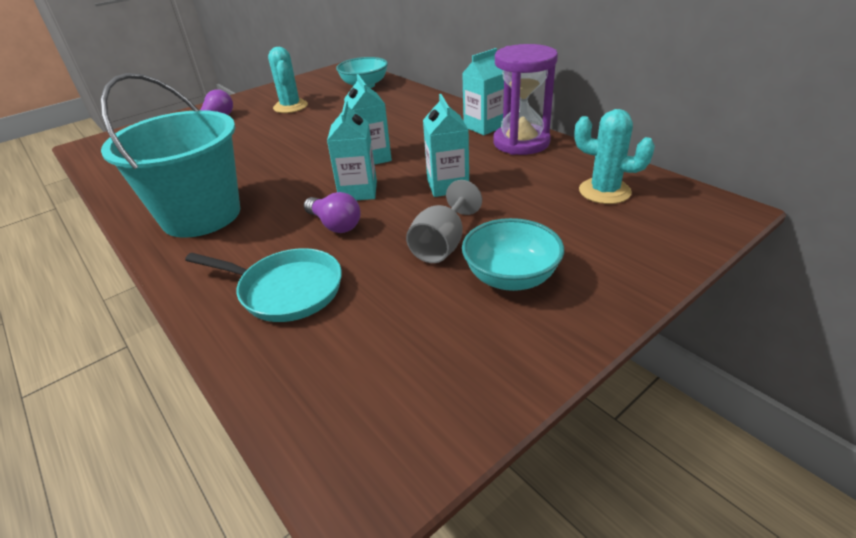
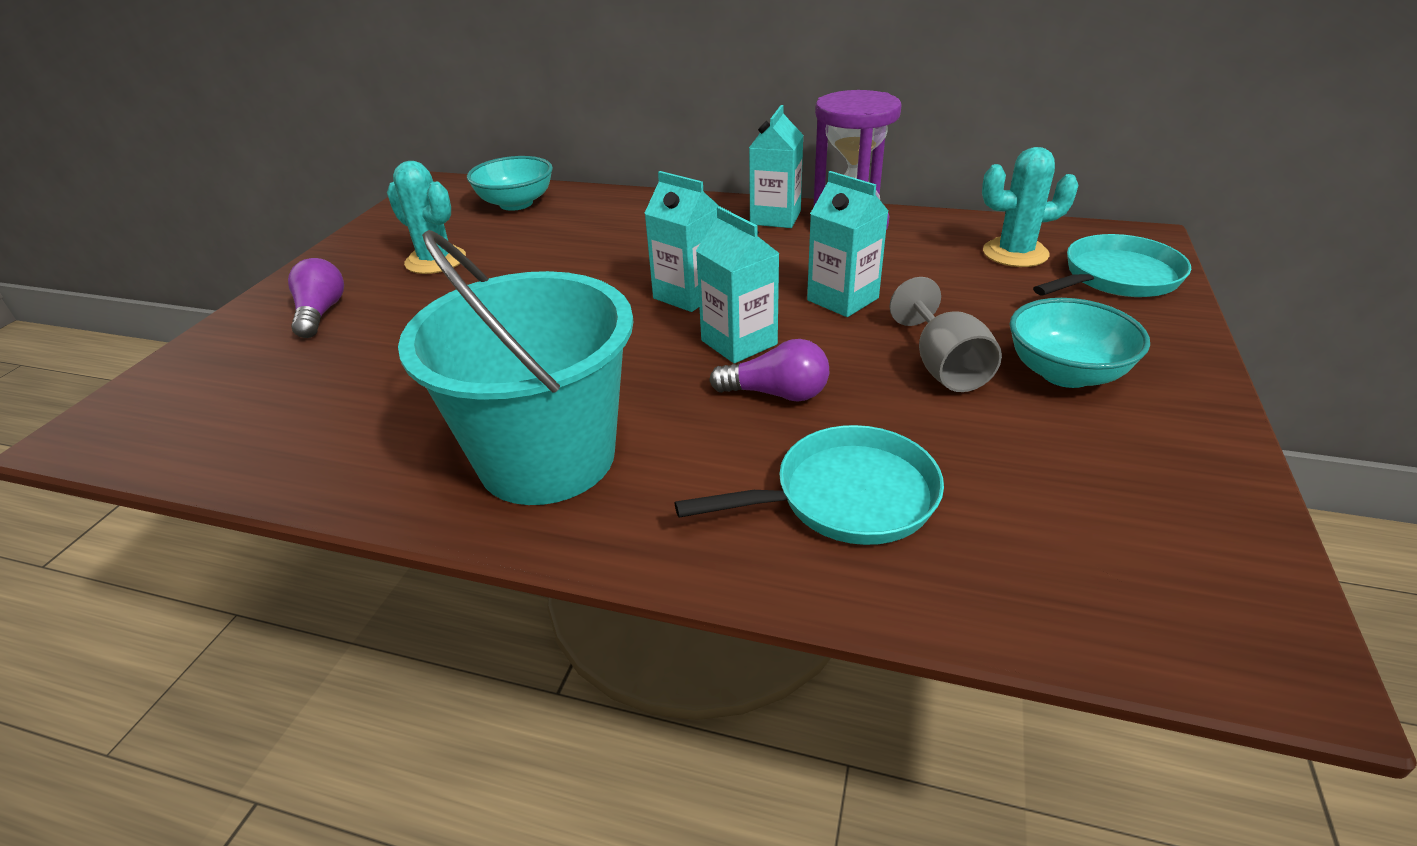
camera: 35 degrees left, 0 degrees up
(654, 230) = (1116, 277): none -> turquoise pan

